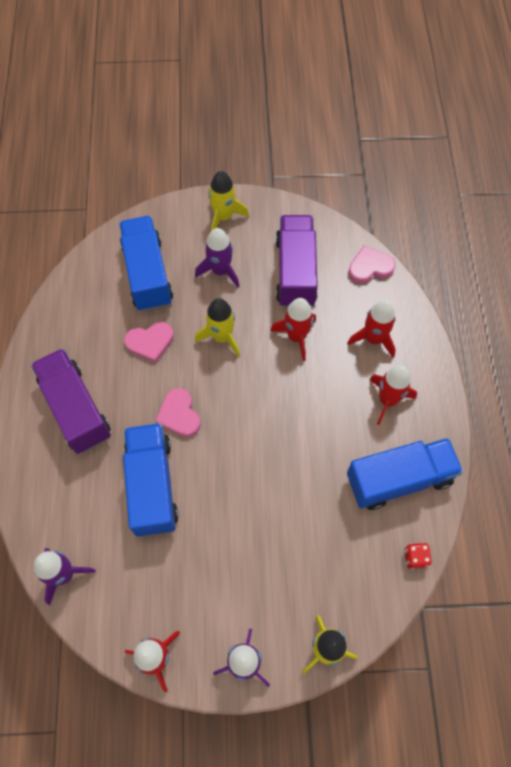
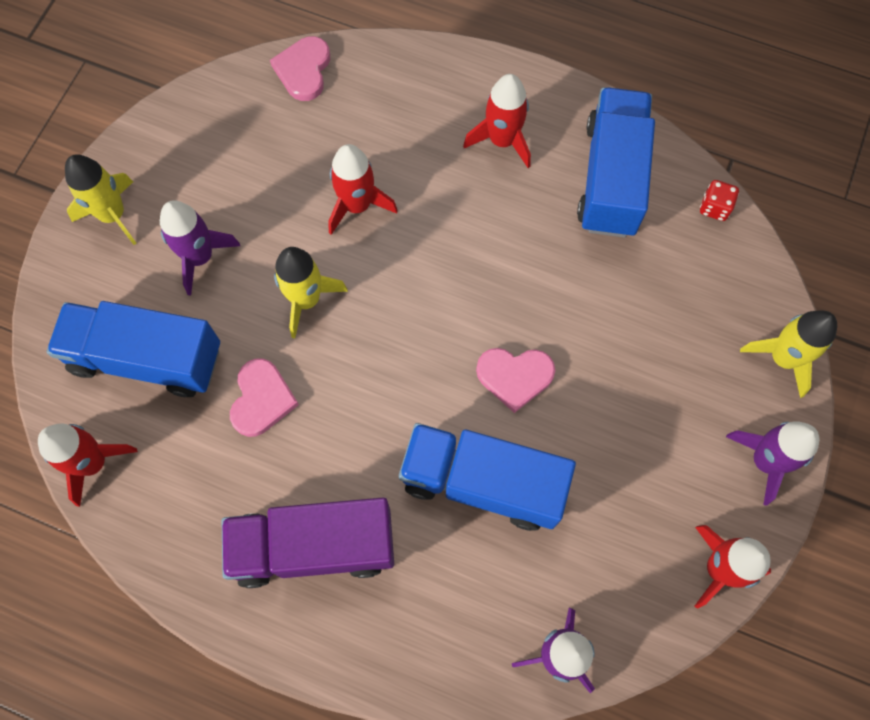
camera: 65 degrees left, 5 degrees up
(179, 414) = (395, 405): pink heart -> pink heart (514, 377)
(295, 272) = (258, 162): purple truck -> none
(373, 339) = (410, 116): red rocket -> red rocket (93, 463)

